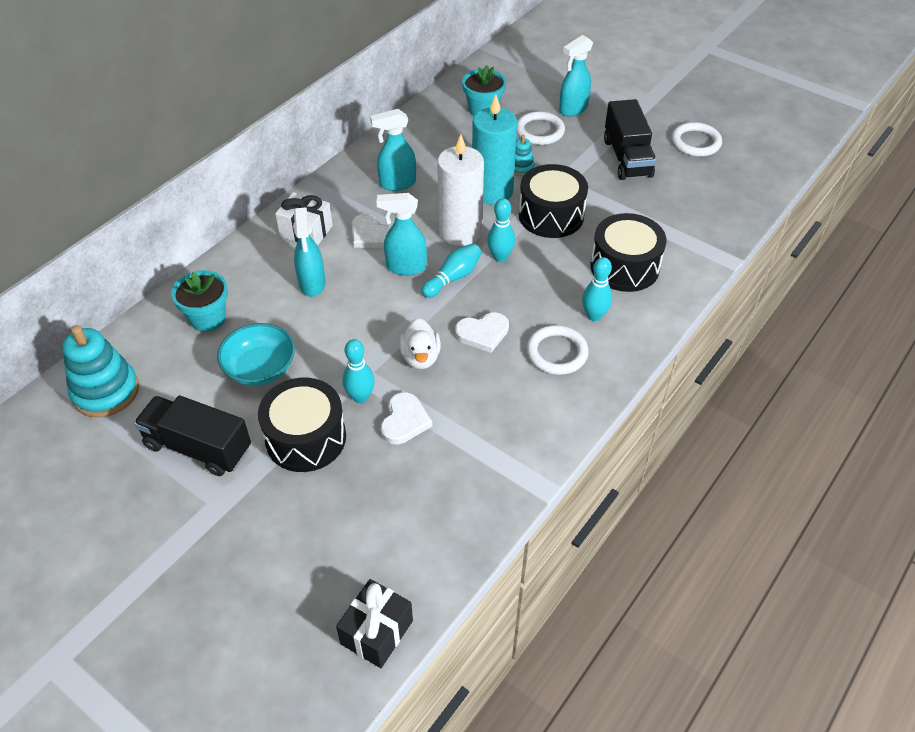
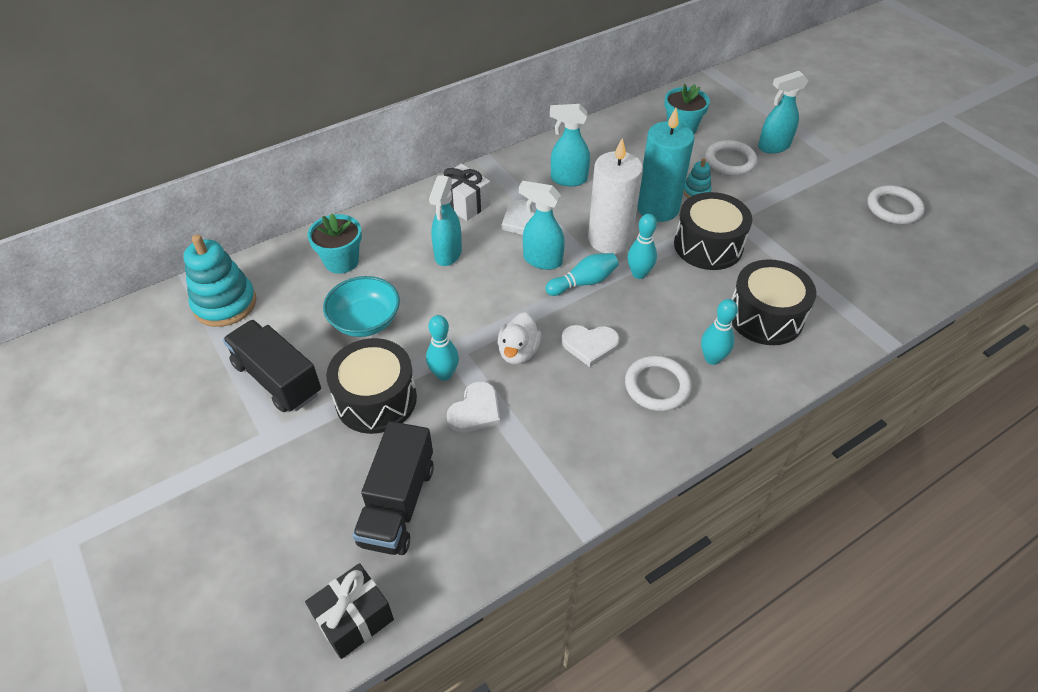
camera: 20 degrees right, 0 degrees up
(627, 158) = (812, 207): black truck -> black truck (398, 504)

